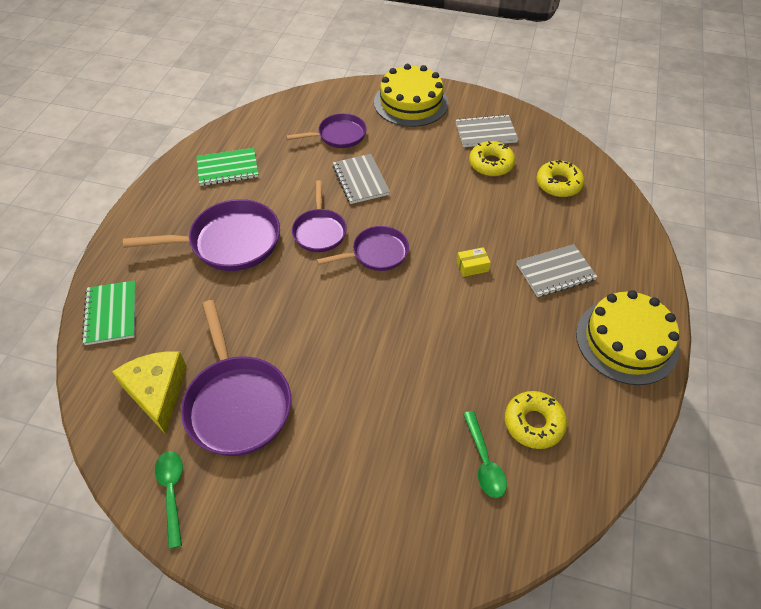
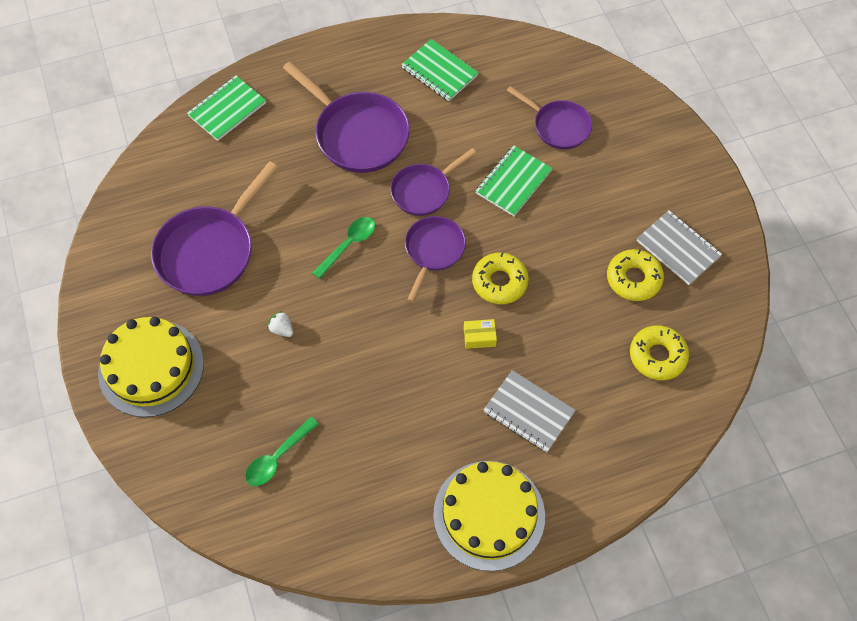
camera: 55 degrees right, 10 degrees up
(157, 392) = (183, 192): yellow cheese -> none
(172, 492) = (113, 261): green spoon -> green spoon (348, 245)
(360, 180) = (513, 182): grey notebook -> green notebook
(362, 390) = (282, 329): none -> white strawberry
(376, 253) = (433, 251): purple pan -> purple pan turned 105 degrees counterclockwise
(411, 102) = (663, 156): yellow cake -> yellow cake (151, 368)
(472, 266) = (479, 337): yellow box -> yellow box turned 45 degrees counterclockwise
(533, 423) = (340, 477): yellow donut -> yellow donut (499, 282)

